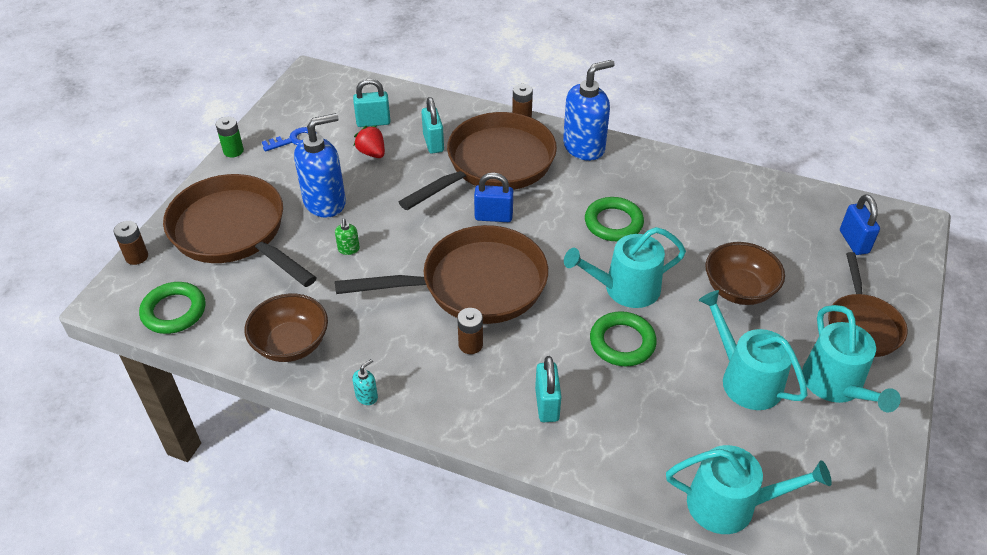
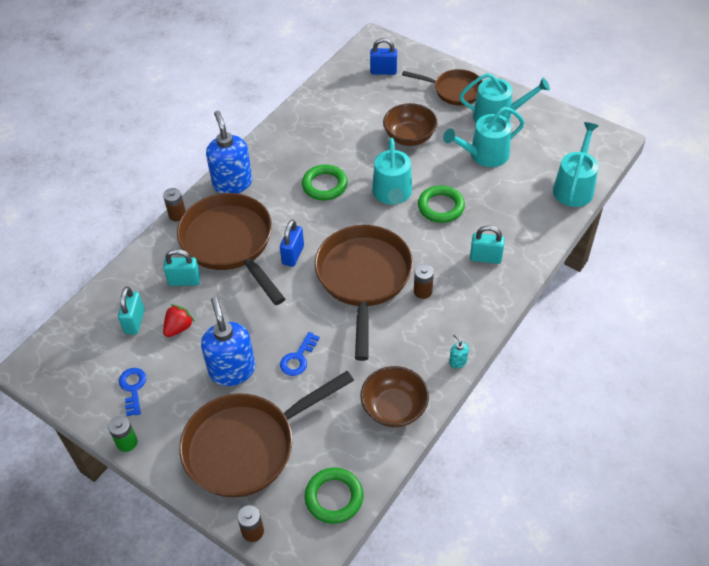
camera: 75 degrees left, 5 degrees up
(348, 249) = (298, 358): green soap dispenser -> blue key
(372, 153) = (179, 328): red strawberry -> red strawberry turned 150 degrees clockwise

